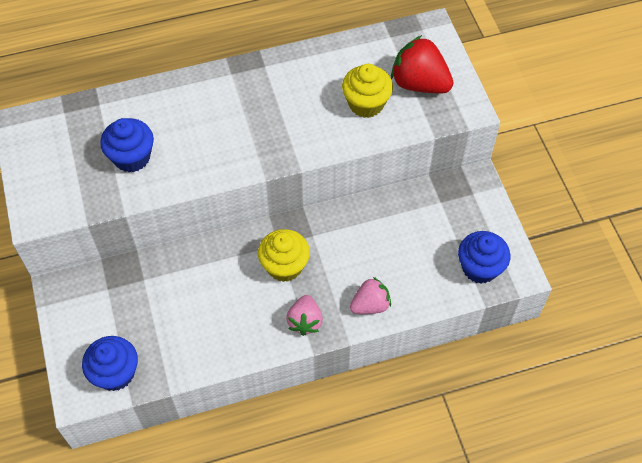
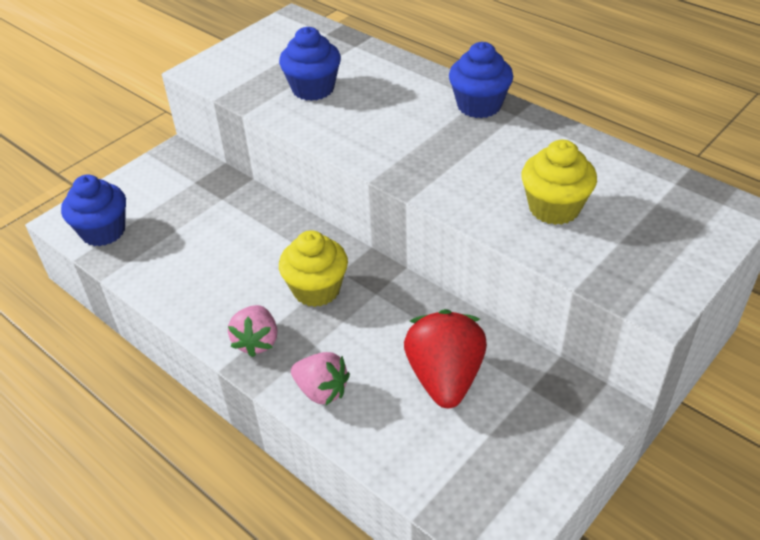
camera: 60 degrees right, 15 degrees down
(305, 321) = (257, 341): pink strawberry -> pink strawberry turned 60 degrees counterclockwise
(419, 83) = (638, 238): red strawberry -> red strawberry (445, 378)
(480, 268) = (468, 482): blue cupcake -> blue cupcake (479, 105)

